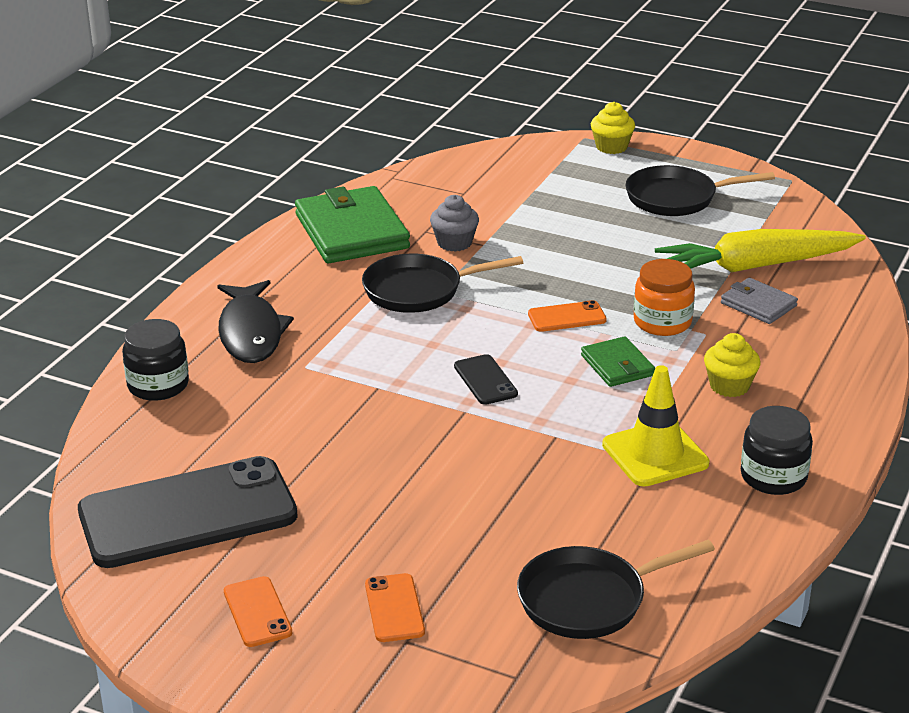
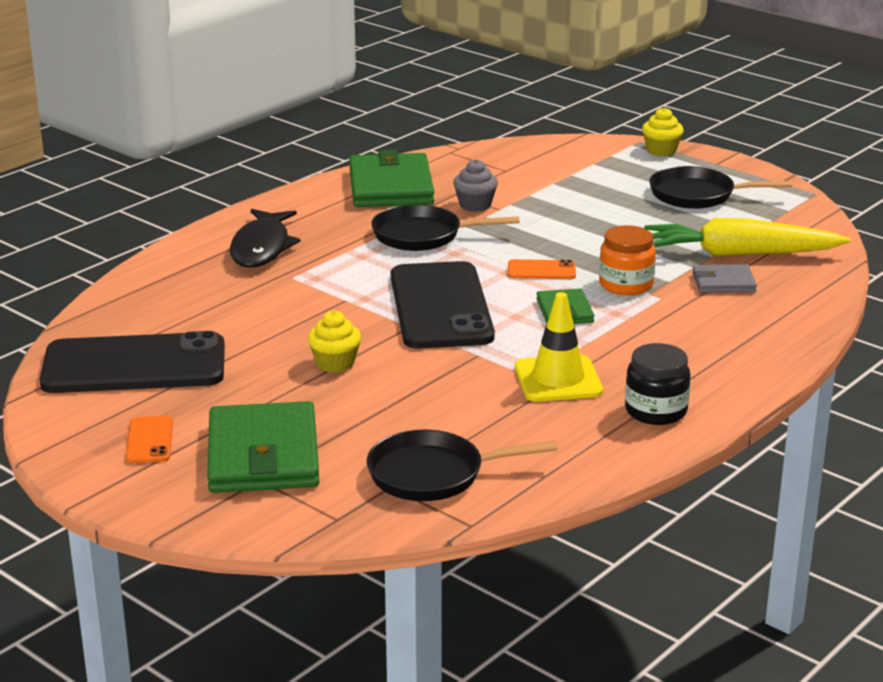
camera: 15 degrees right, 5 degrees down
(158, 385) = (164, 274): black jar -> none
(394, 608) = (263, 455): orange phone -> green wallet
(485, 380) = (441, 306): black phone -> black phone, size x2.37
(729, 386) = (657, 339): yellow cupcake -> yellow cupcake (335, 363)
(758, 304) = (723, 283): grey wallet -> grey wallet turned 60 degrees counterclockwise

